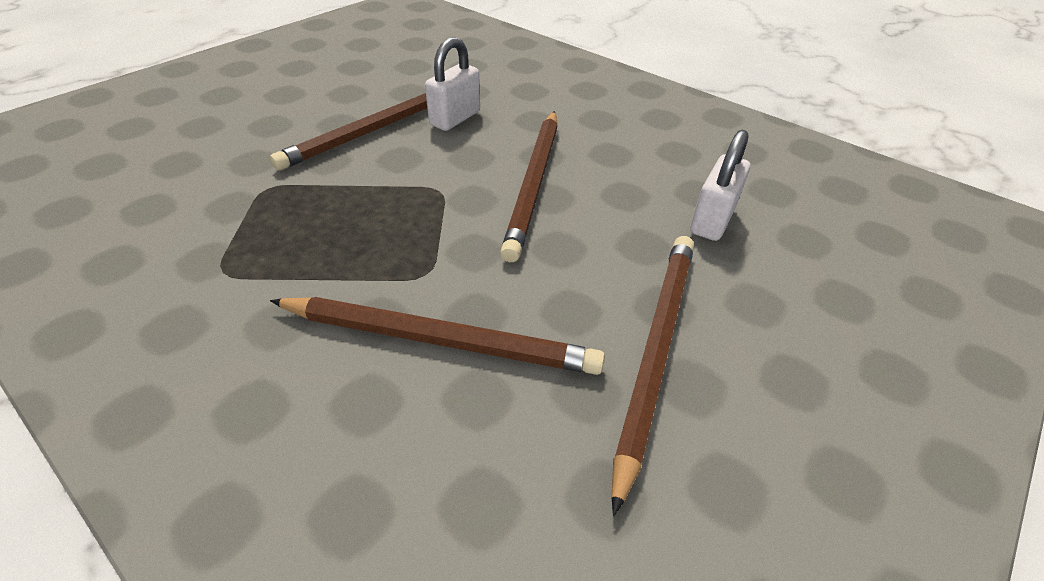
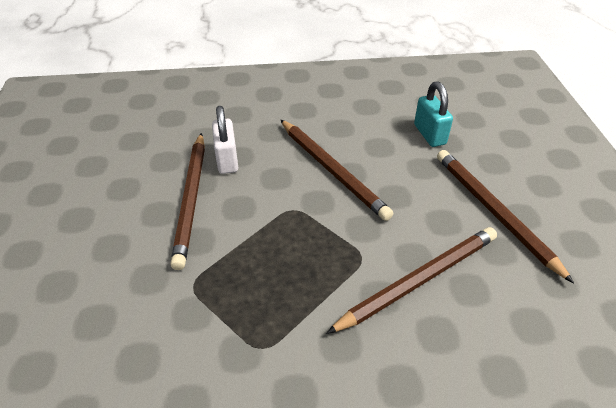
camera: 45 degrees left, 0 degrees up
(712, 220) = (429, 134): white padlock -> turquoise padlock

